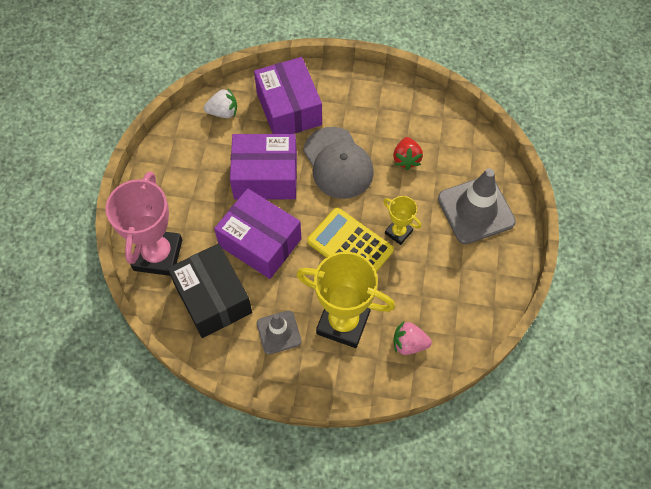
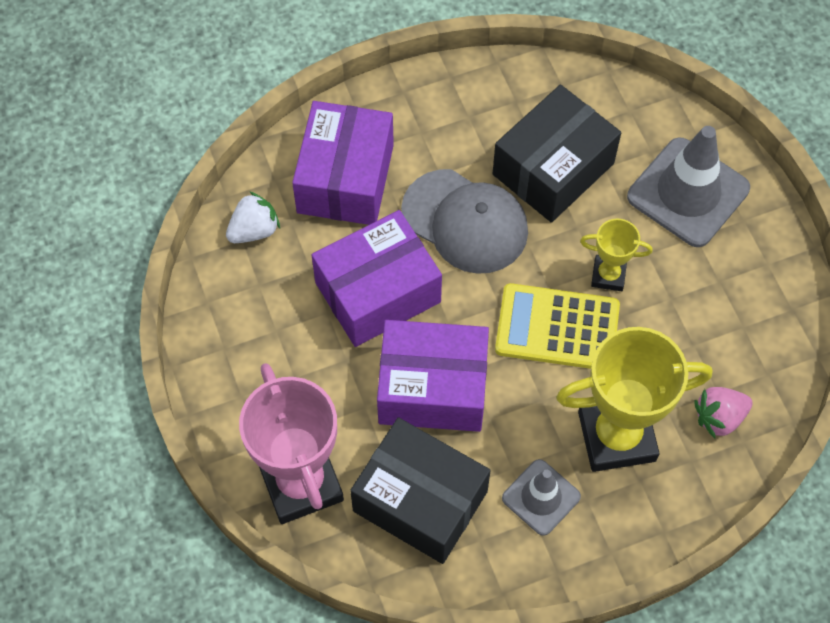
camera: 30 degrees left, 0 degrees up
(289, 109) = (345, 178): purple box -> purple box turned 60 degrees clockwise
(406, 159) = (553, 169): red strawberry -> black box

